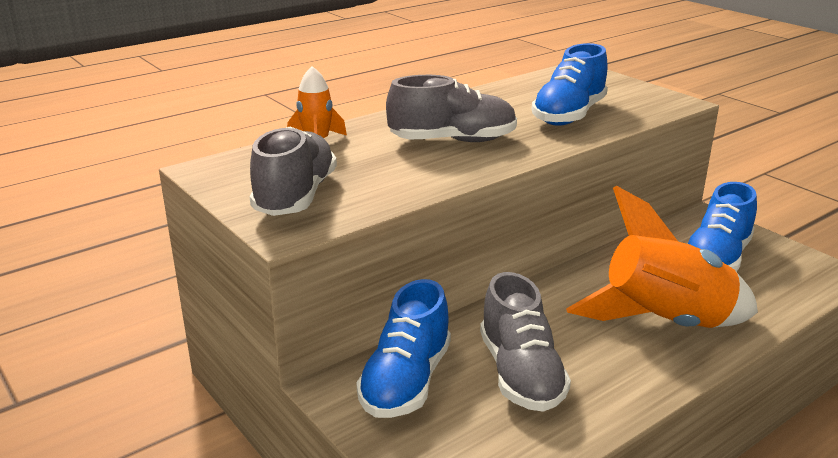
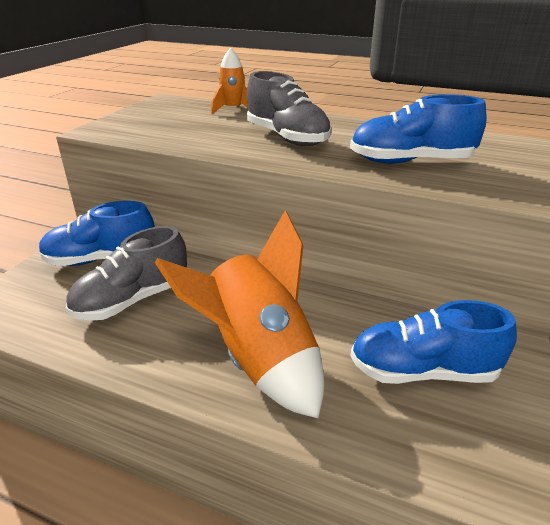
camera: 60 degrees right, 5 degrees up
(296, 196) = (145, 122): grey shoe -> none

